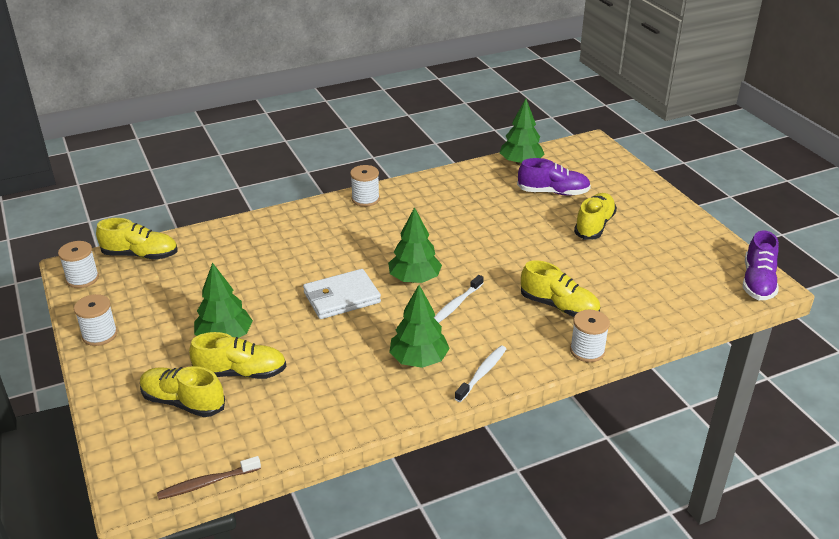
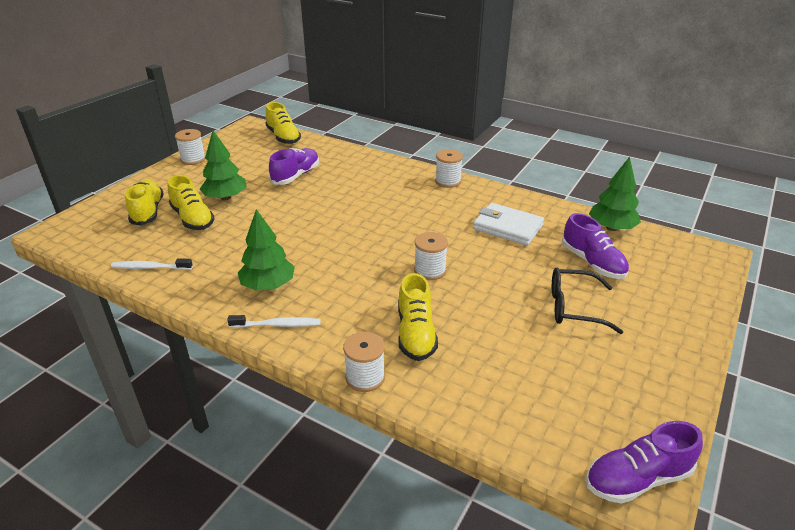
camera: 55 degrees right, 0 degrees up
(82, 278) = (242, 132): white spool -> white spool (430, 270)
(207, 483) = (72, 253): brown toothbrush -> none
(240, 277) = (296, 176): none -> purple shoe
(342, 297) = (313, 221): white wallet -> white wallet (508, 227)
(414, 279) = (370, 242): green tree -> none
(456, 305) = (358, 275): white toothbrush -> white toothbrush (150, 268)
(594, 225) = (574, 307): yellow shoe -> black glasses

